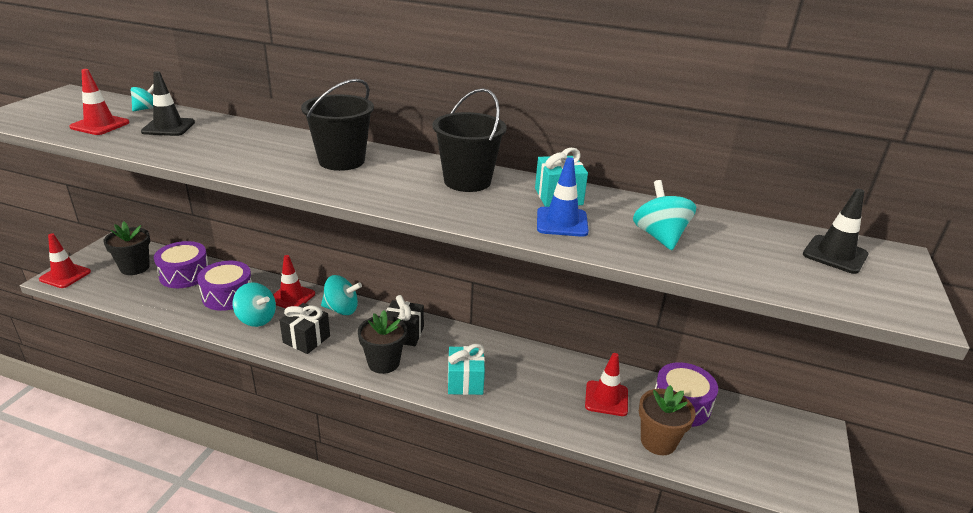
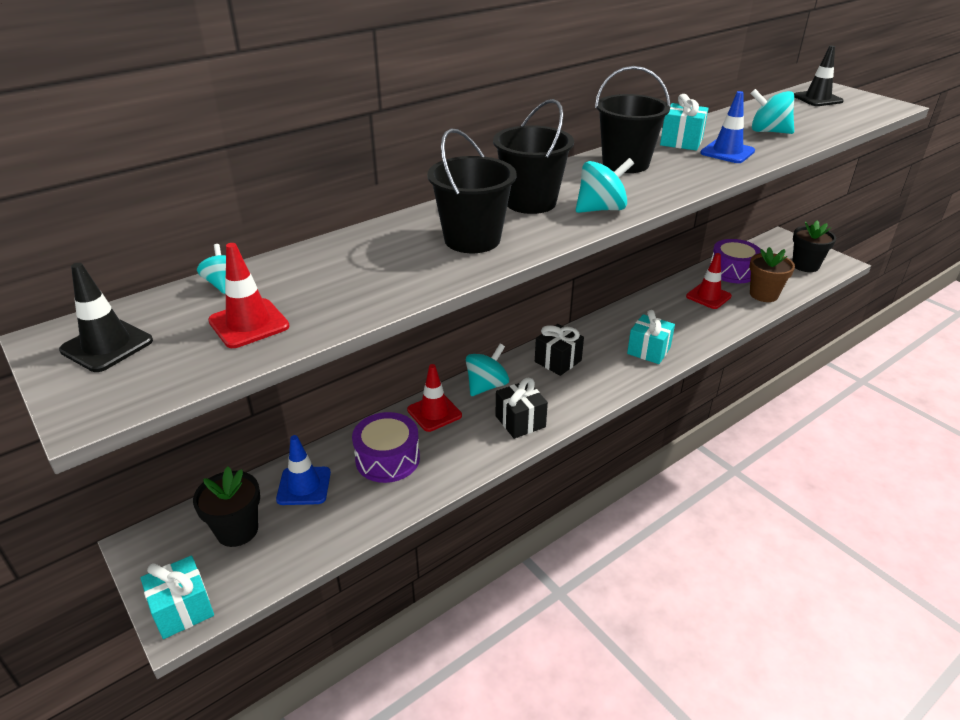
camera: 55 degrees left, 5 degrees up
(65, 275) = (183, 609): red traffic cone -> turquoise gift
(168, 127) = (319, 277): black traffic cone -> black traffic cone (107, 346)
(185, 274) = (304, 486): purple drum -> blue traffic cone
(256, 155) = (472, 239): none -> black bucket
(256, 319) = (455, 447): turquoise spinning top -> turquoise spinning top (601, 209)
(383, 363) = (592, 385): black flower pot -> black flower pot (805, 265)

